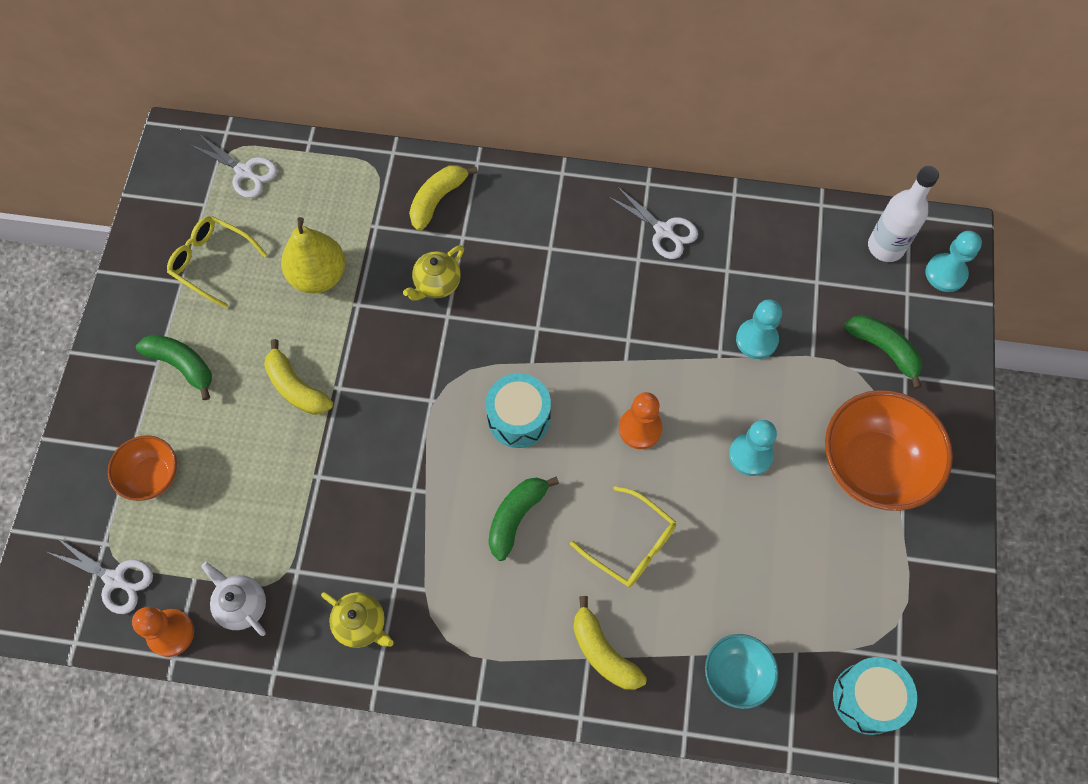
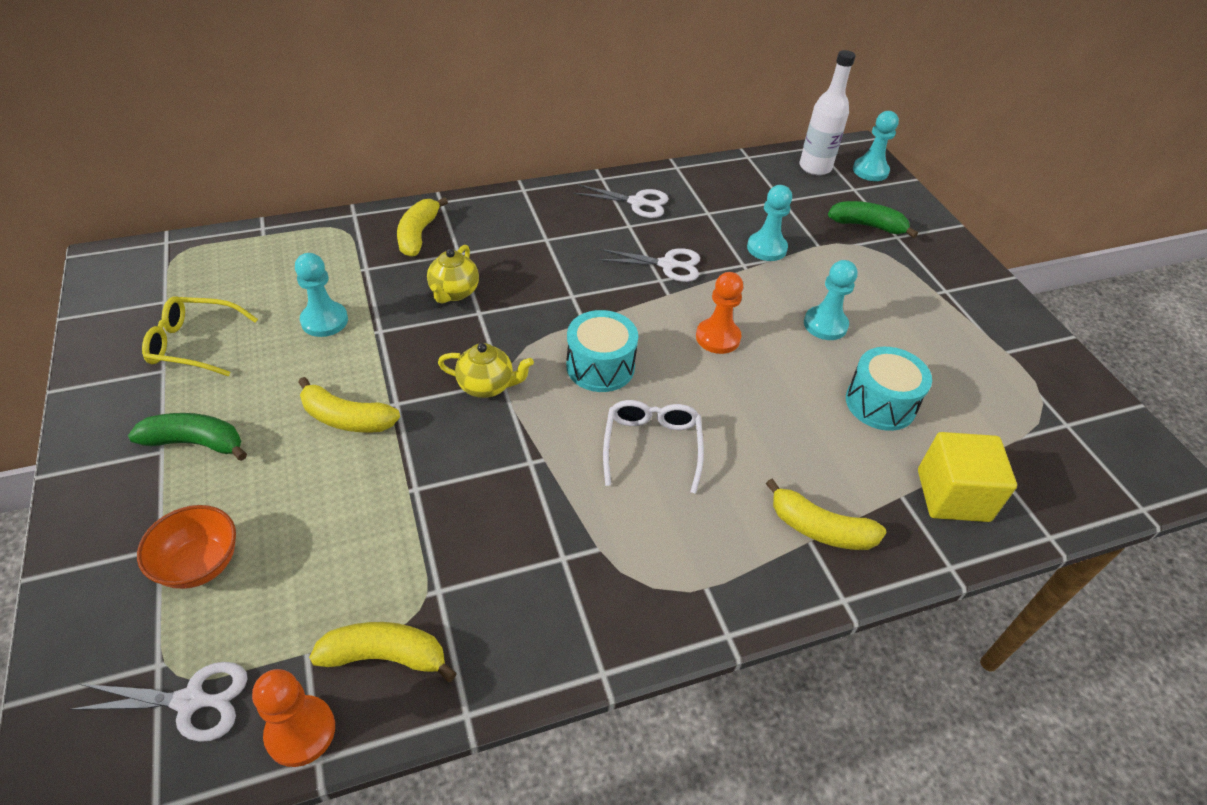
camera: 30 degrees left, 20 degrees down
(242, 605) = (386, 656): white teapot -> yellow banana
(244, 172) = (200, 265): white scissors -> white scissors (667, 265)
(318, 275) = (324, 321): yellow pear -> turquoise pawn
(361, 624) = (547, 613): yellow teapot -> yellow teapot (487, 386)
(516, 517) = (652, 446): green banana -> white glasses
(631, 544) = (777, 427): yellow glasses -> none
(736, 675) = (953, 495): turquoise bowl -> yellow cube
(867, 698) = (1073, 466): turquoise drum -> turquoise drum (880, 403)
(872, 466) = (925, 300): orange bowl -> none

